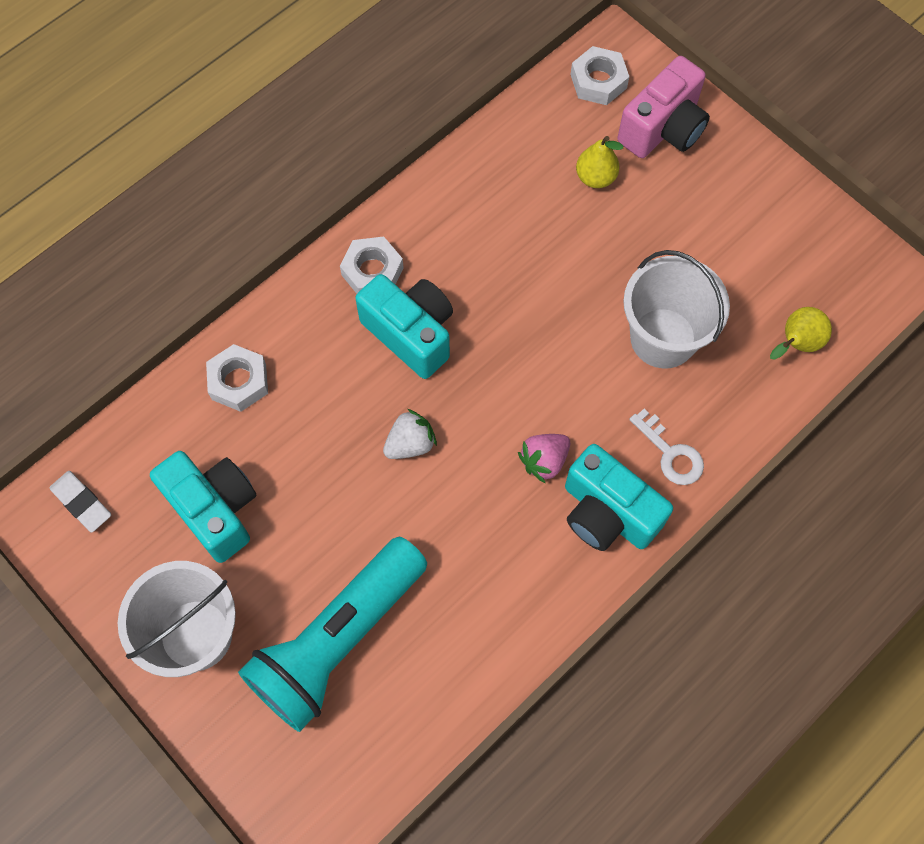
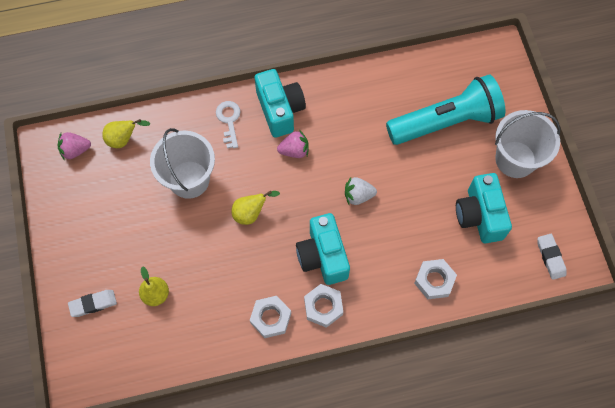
camera: 150 degrees left, 0 degrees up
(546, 338) = (251, 213): none -> yellow pear
(598, 81) = (106, 361): white nut -> white nut (270, 318)
(663, 129) = (93, 304): pink camera -> white eraser
(847, 293) = (75, 150): none -> pink strawberry

